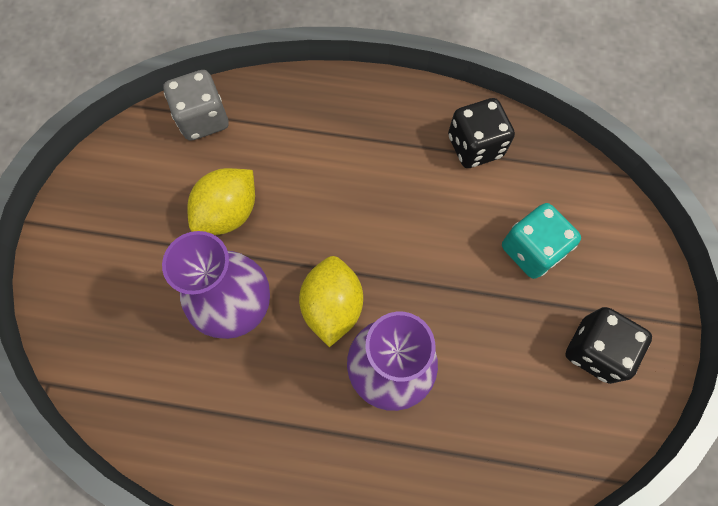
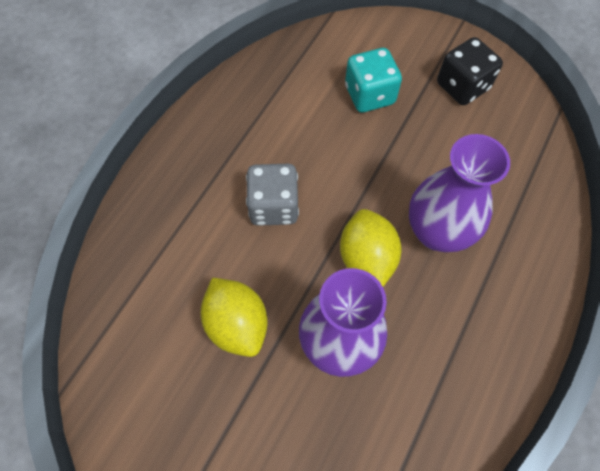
camera: 70 degrees left, 5 degrees down
(203, 119) = (118, 320): grey dice -> grey dice (274, 206)
(332, 306) = (366, 258): yellow lemon -> yellow lemon turned 60 degrees clockwise
(475, 146) = (261, 99): black dice -> none

